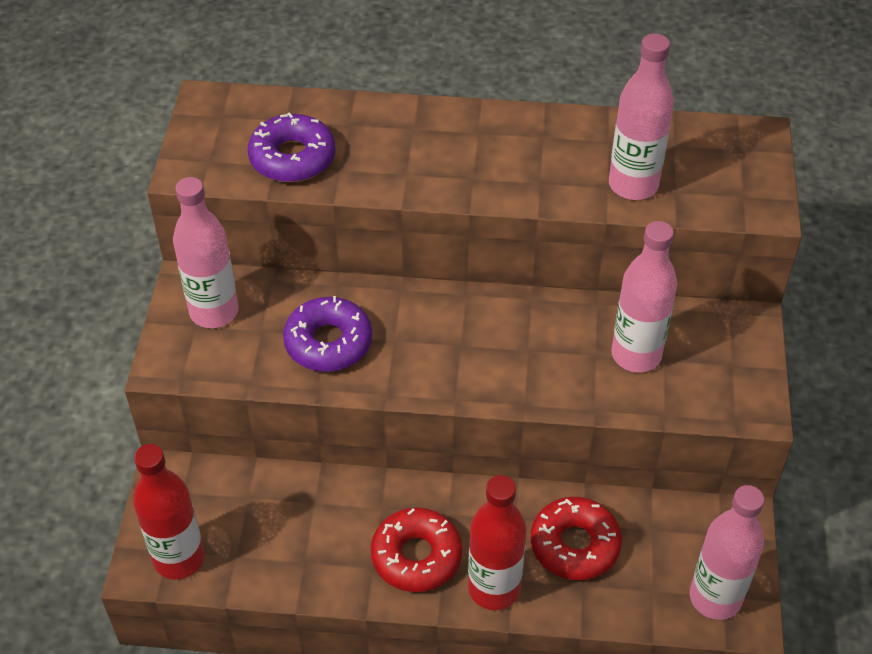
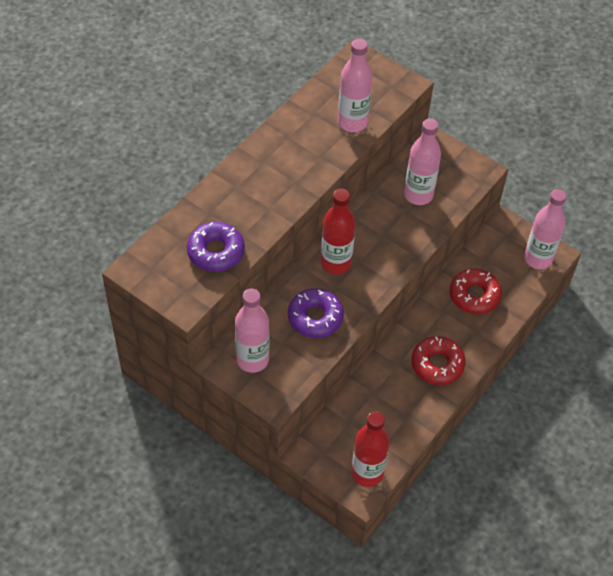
camera: 60 degrees left, 5 degrees up
(494, 588) = (477, 342): red bottle -> red bottle (336, 263)

